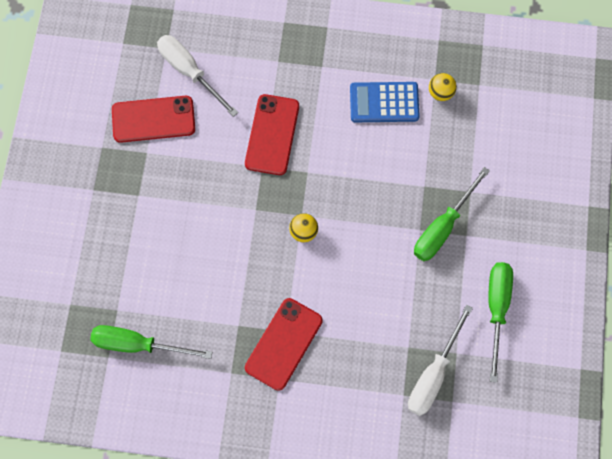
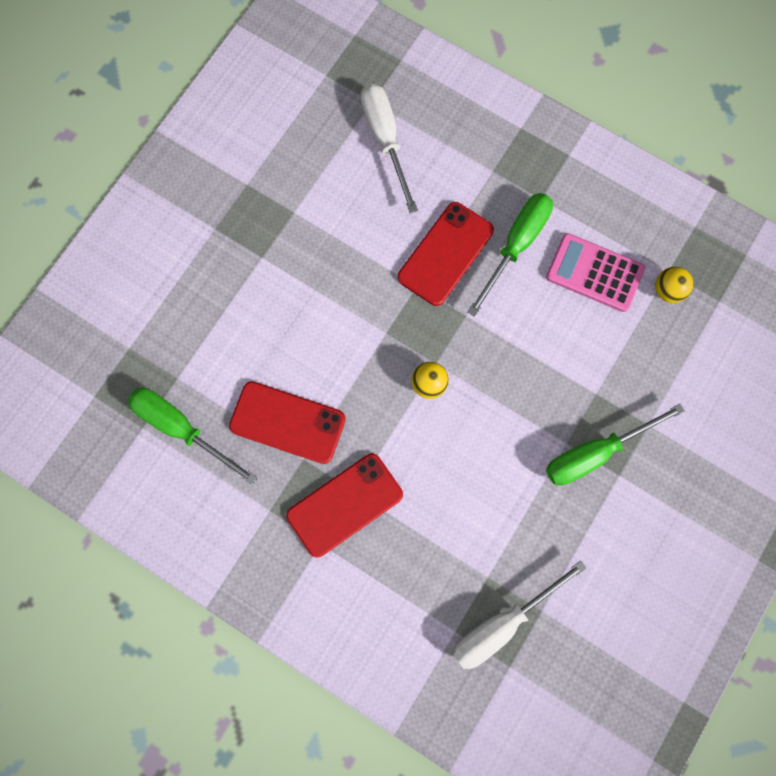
camera: 25 degrees right, 5 degrees up
(153, 119) = (319, 177): red phone -> red phone (287, 422)
(384, 102) = (594, 273): blue calculator -> pink calculator
(496, 309) = (615, 581): green screwdriver -> green screwdriver (516, 246)

